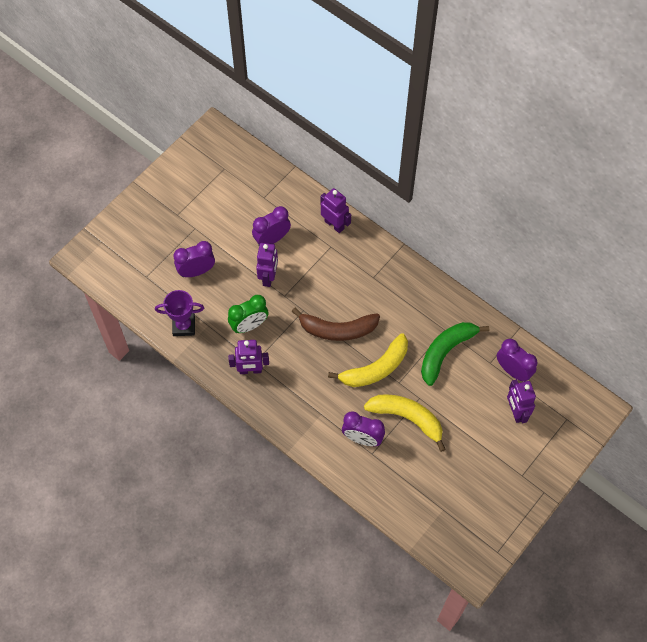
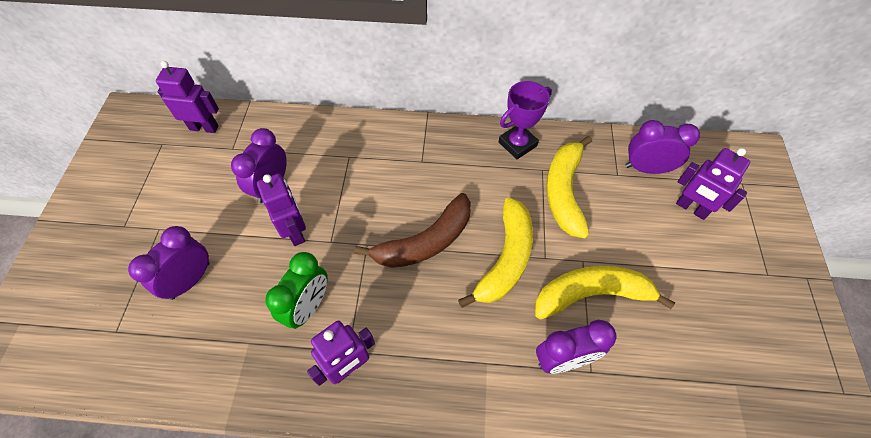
camera: 35 degrees left, 5 degrees down
(184, 326) = (212, 366): purple trophy -> purple trophy (517, 144)
(334, 225) = (337, 133): purple robot -> purple robot (204, 127)
(445, 352) = (564, 191): green banana -> yellow banana

